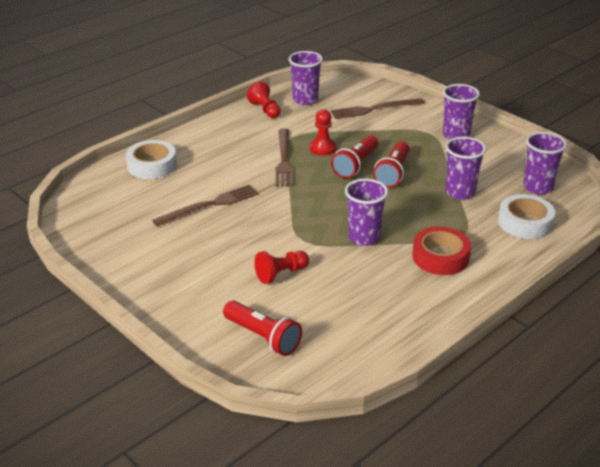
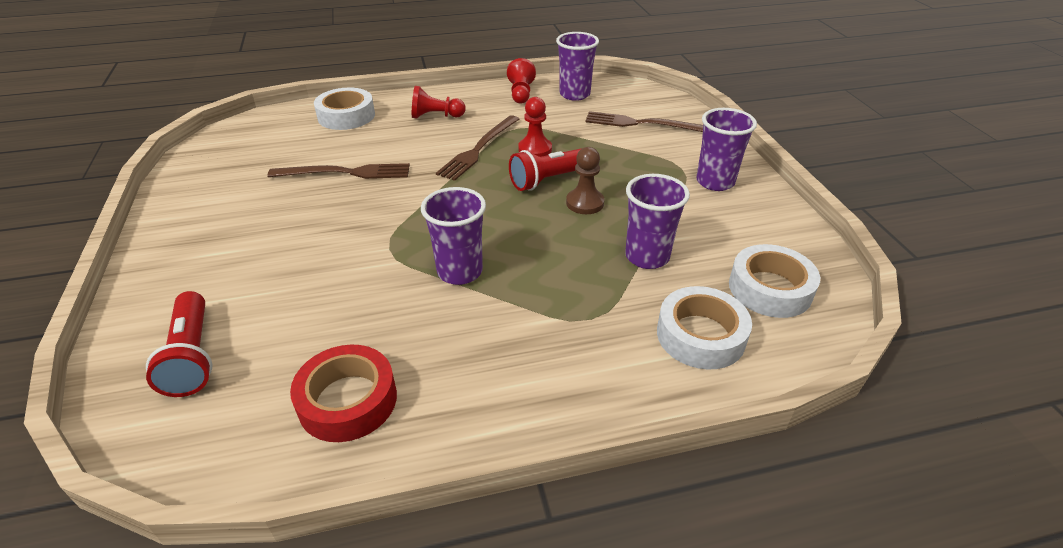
camera: 30 degrees right, 5 degrees up
(281, 274) = (314, 280): red pawn -> red pawn (436, 116)
(393, 173) = (585, 203): red flashlight -> brown pawn
(440, 257) = (526, 339): red tape -> red tape (348, 400)
(538, 187) = (770, 289): purple cup -> white tape

